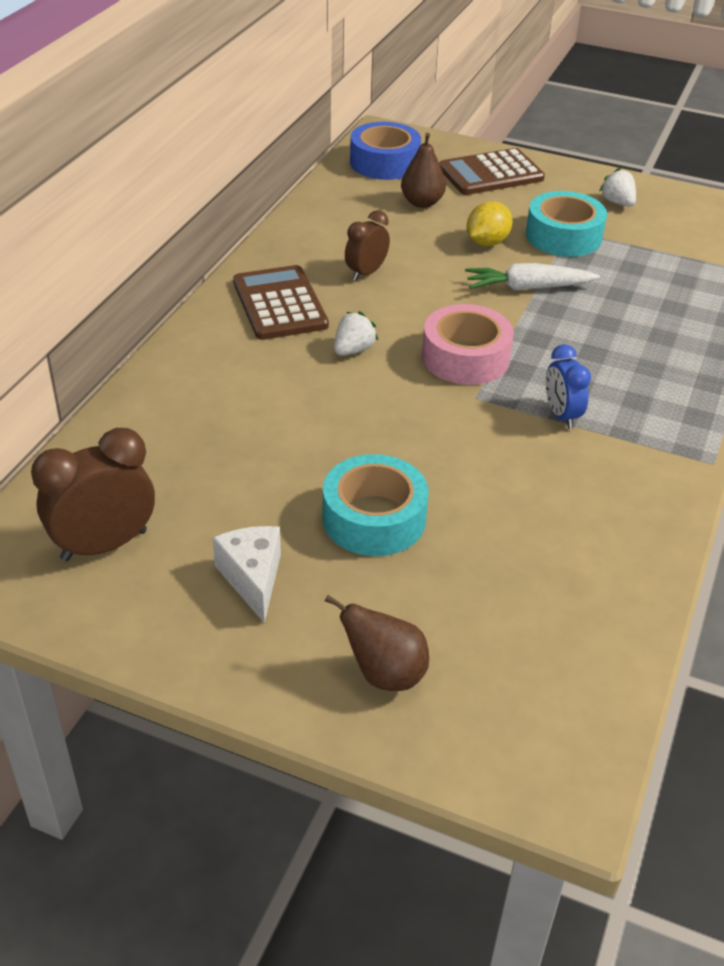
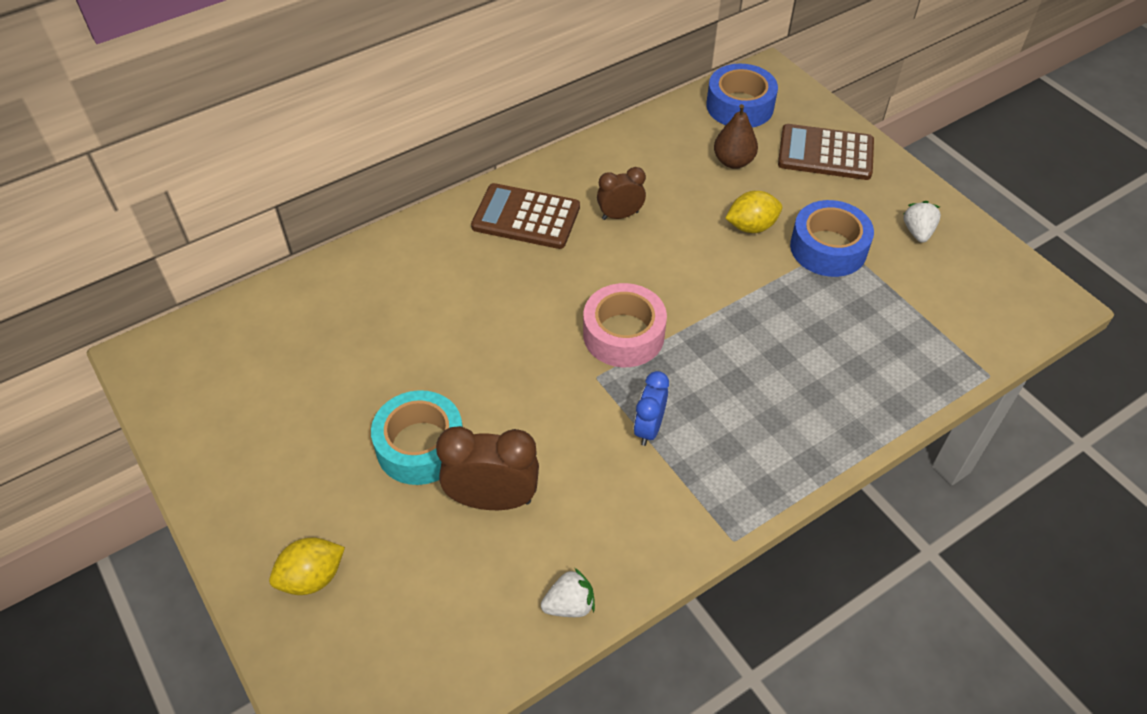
camera: 35 degrees right, 10 degrees up
(104, 545) = (232, 372): brown clock -> brown clock (492, 500)
(252, 578) = (298, 450): white cheese -> none
(280, 304) = (526, 217): brown calculator -> brown calculator turned 90 degrees counterclockwise
(353, 350) = (542, 286): white strawberry -> white strawberry (569, 605)
(384, 674) = (312, 577): brown pear -> yellow lemon
(527, 288) = (742, 289): white carrot -> none
(563, 236) = (828, 248): turquoise tape -> blue tape

